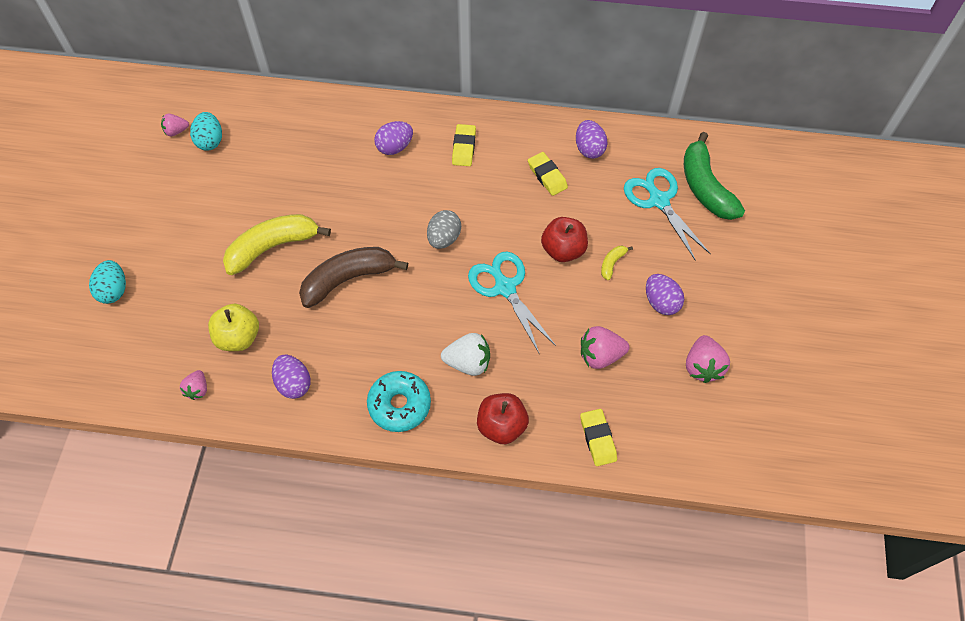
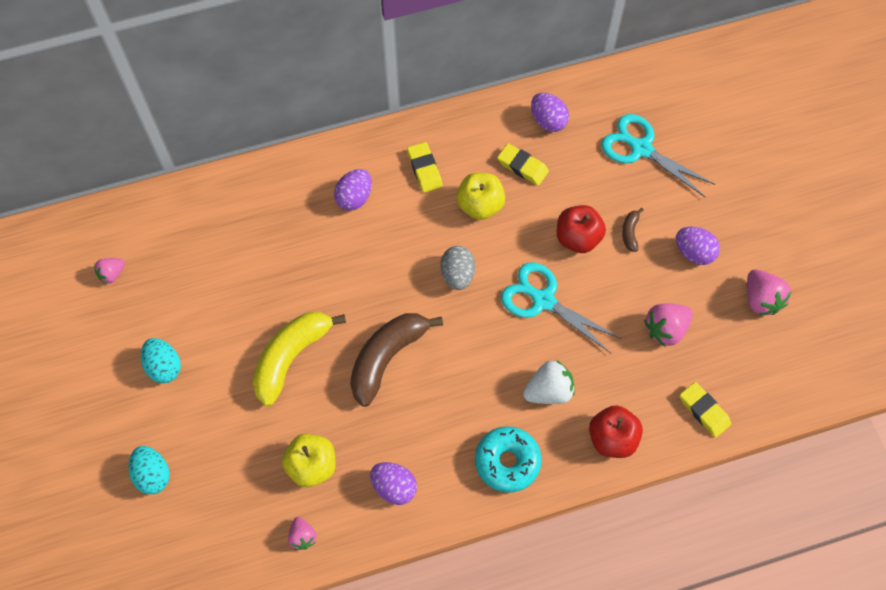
camera: 25 degrees left, 5 degrees up
(210, 141) = (156, 270): turquoise egg -> turquoise egg (164, 366)
(494, 192) = (480, 205): none -> yellow apple
(612, 263) = (630, 232): yellow banana -> brown banana
(705, 187) = (677, 117): green banana -> none

